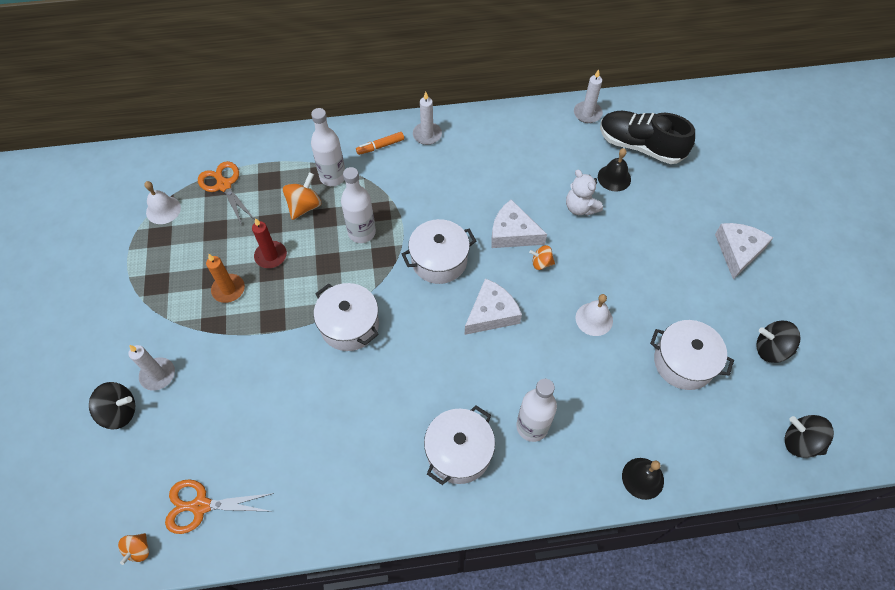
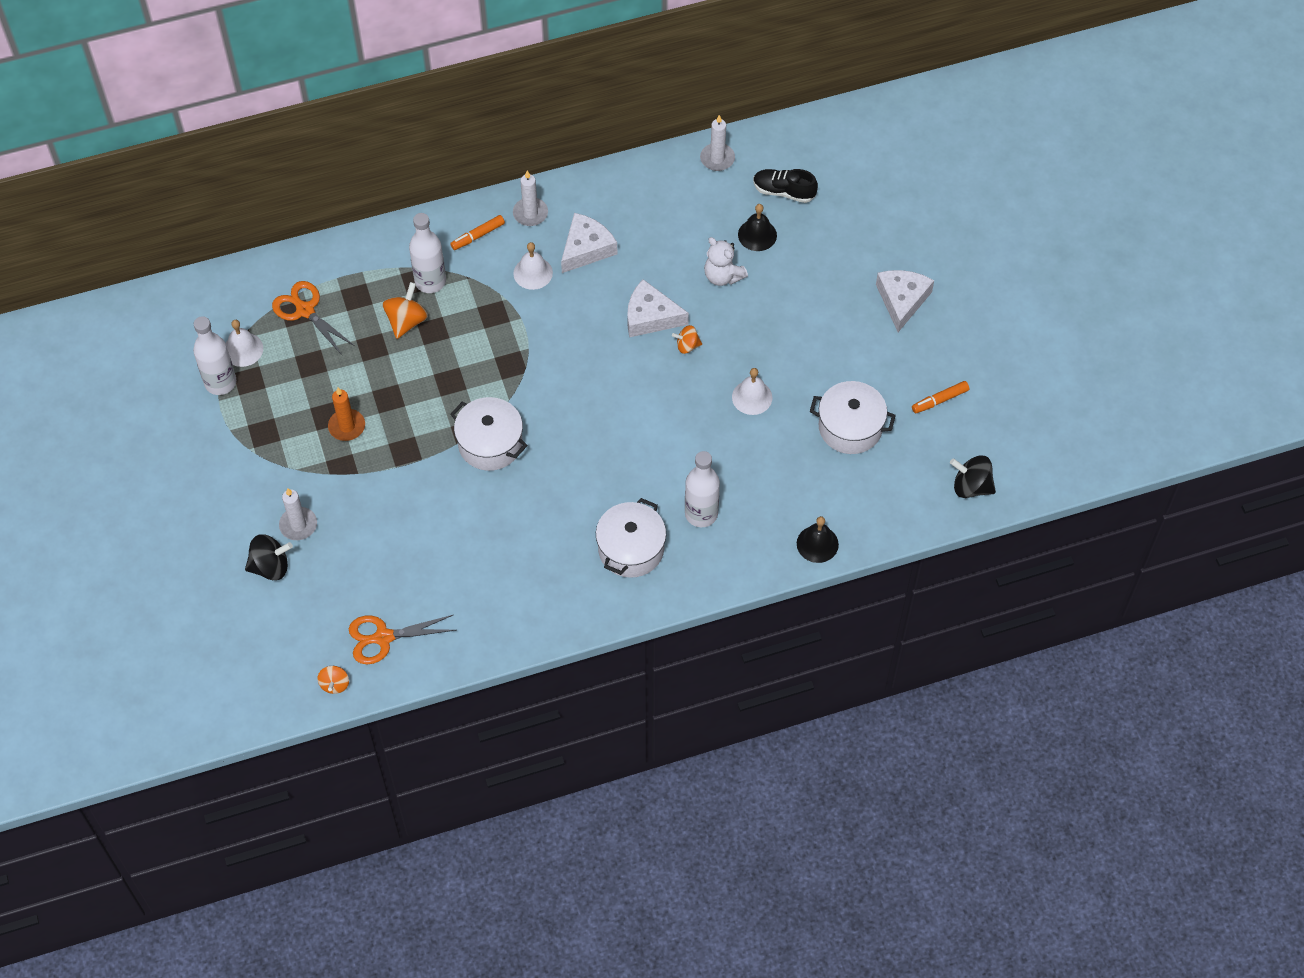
camera: 10 degrees left, 0 degrees up
(271, 256) = (383, 383): red candle -> none
(362, 233) = (480, 341): white bottle -> white bottle (220, 382)
(419, 182) = (533, 273): none -> white bell
(439, 260) = (573, 360): white pot -> none
(491, 313) = (641, 408): white cheese -> white cheese (586, 248)
(640, 146) = (784, 191): black shoe -> black shoe, size x0.61
(770, 349) = (940, 400): black spinning top -> orange marker

